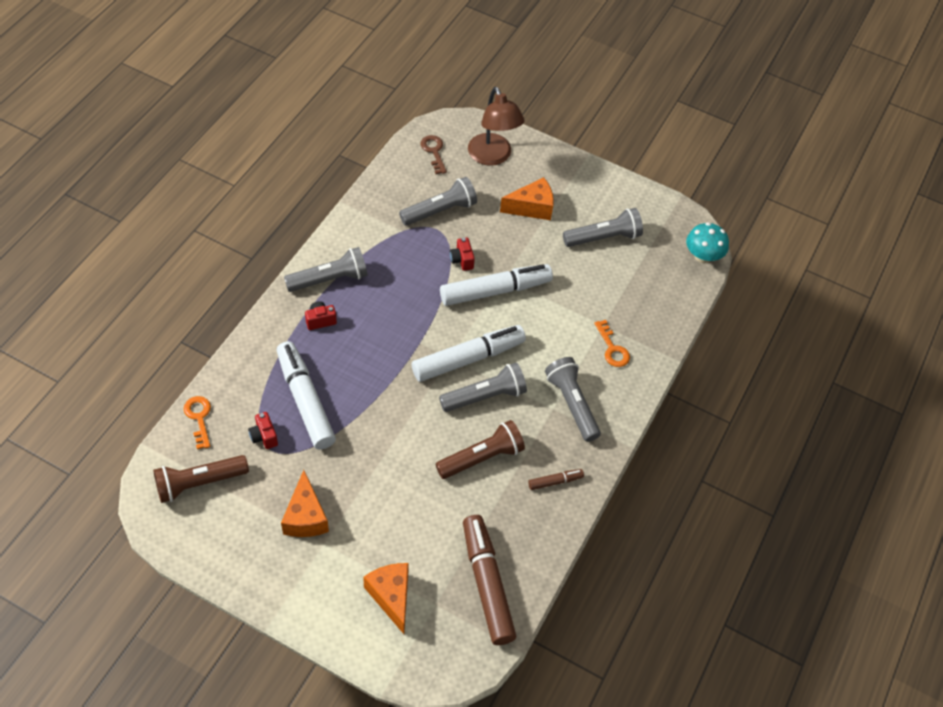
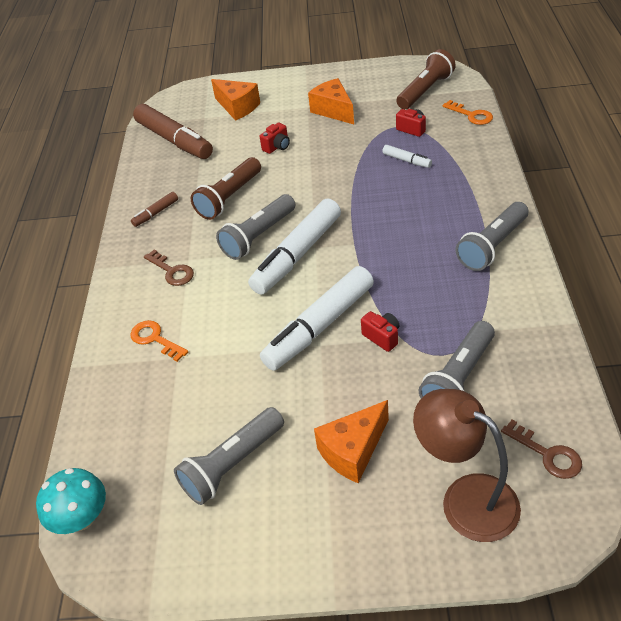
camera: 160 degrees right, 10 degrees down
(305, 401) = (406, 160): white marker -> white marker, size x0.45
(320, 320) = (460, 212): red camera -> red camera (277, 147)
(572, 404) = (172, 271): grey flashlight -> brown key

